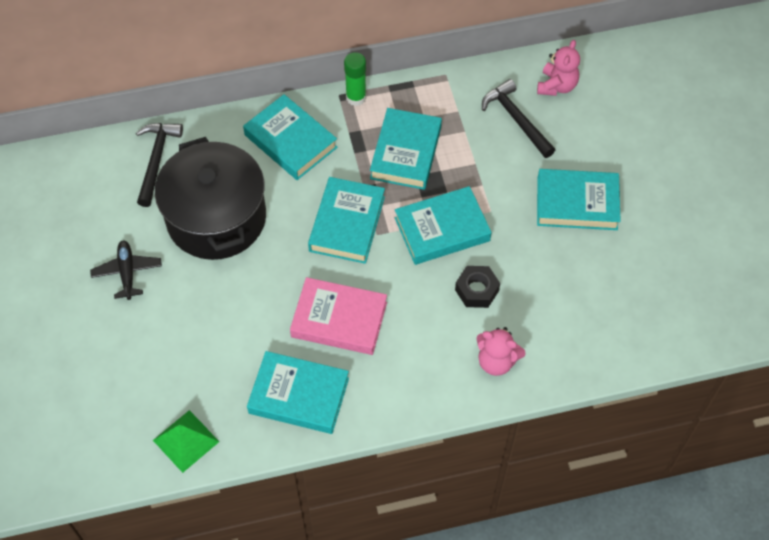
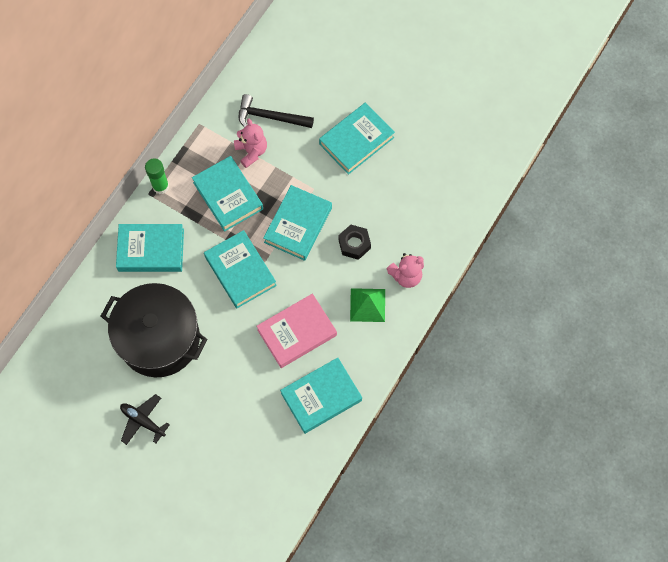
camera: 45 degrees left, 10 degrees up
(156, 160) = (81, 337): black hammer -> none
(186, 441) = (287, 482): green pyramid -> green pyramid (367, 305)
(556, 86) = (272, 74): pink teddy bear -> pink teddy bear (251, 151)

